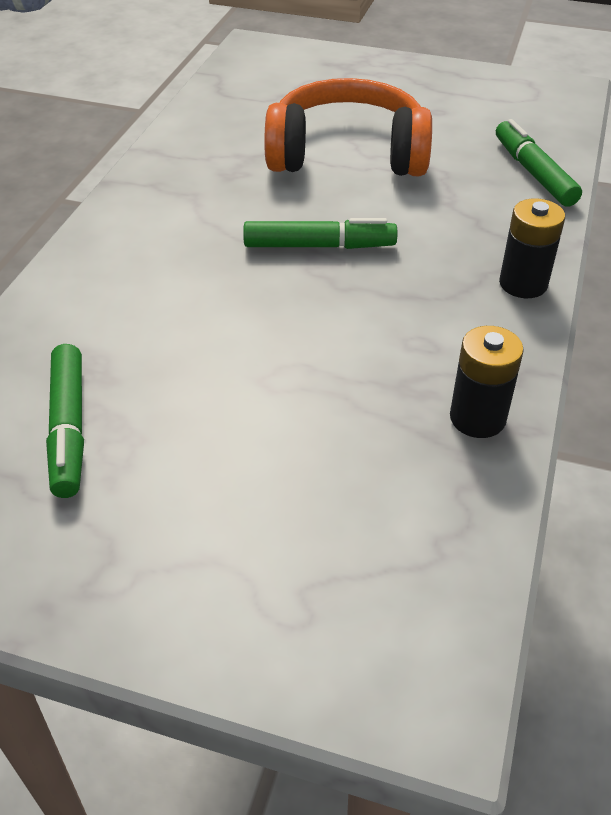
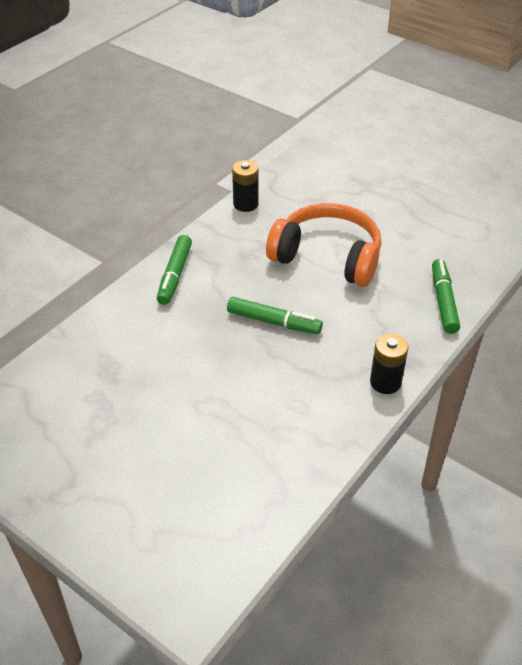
camera: 20 degrees right, 0 degrees up
(69, 428) = (80, 403): green marker -> green marker (175, 275)
(477, 418) = (304, 463): black battery -> black battery (245, 204)

